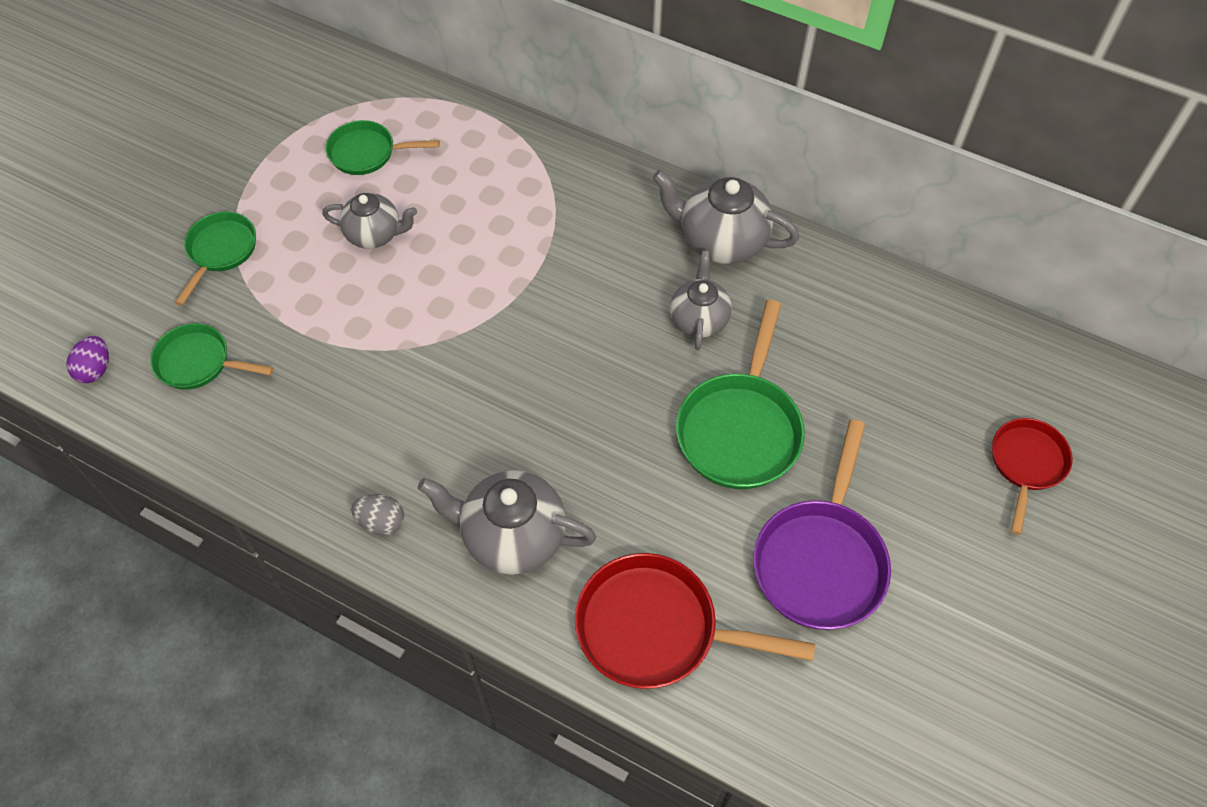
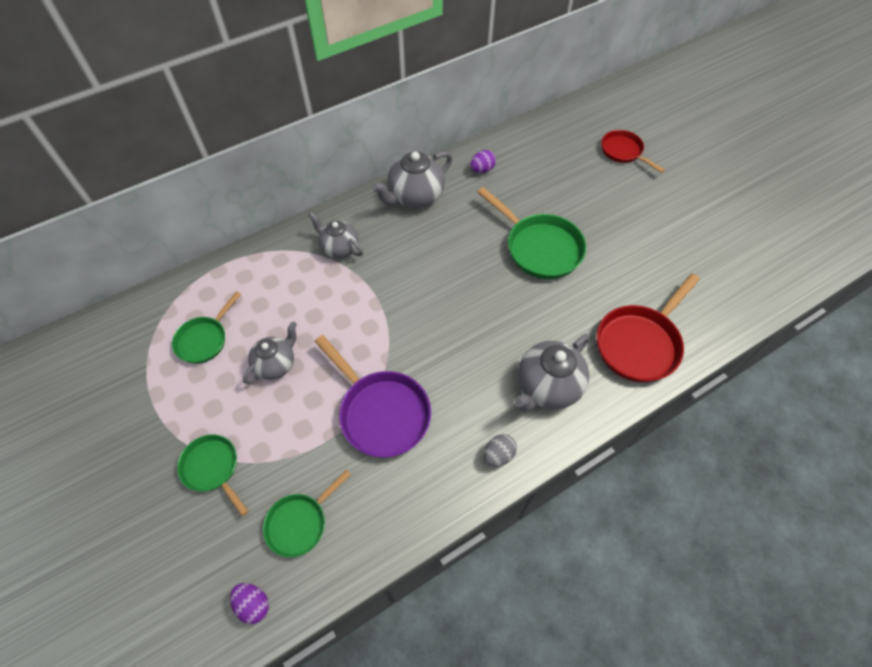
camera: 60 degrees left, 0 degrees up
(699, 319) = (459, 231): grey teapot -> grey teapot (339, 248)
(821, 560) = (634, 253): purple pan -> purple pan (381, 412)
(832, 294) = (482, 170): none -> purple egg

